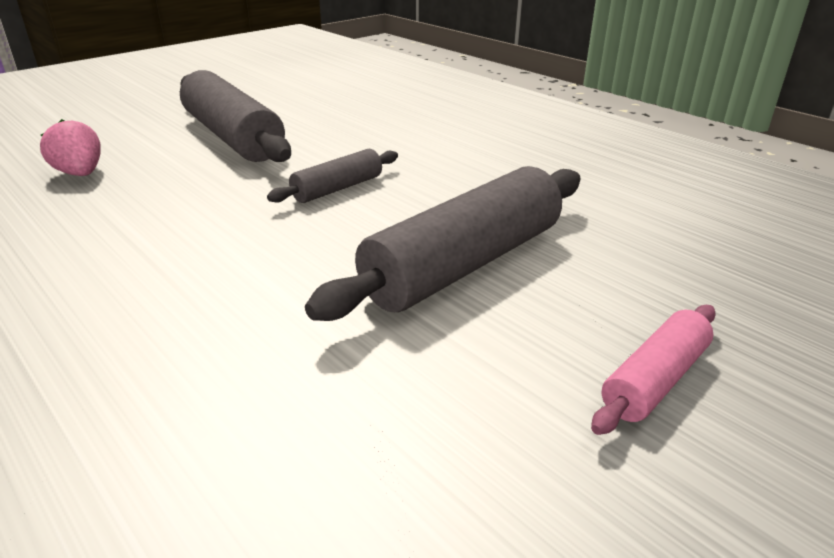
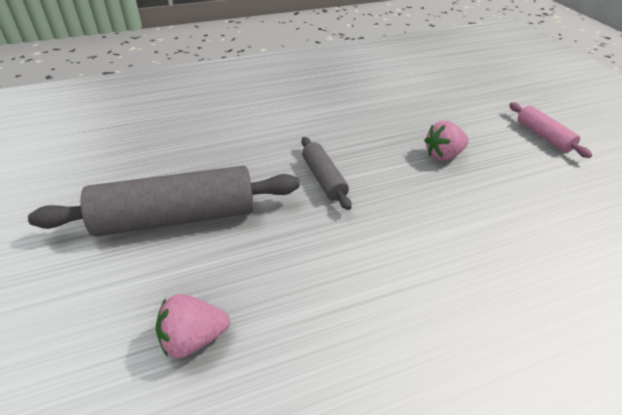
camera: 70 degrees left, 10 degrees up
(464, 264) = (443, 155): grey rolling pin -> pink strawberry

